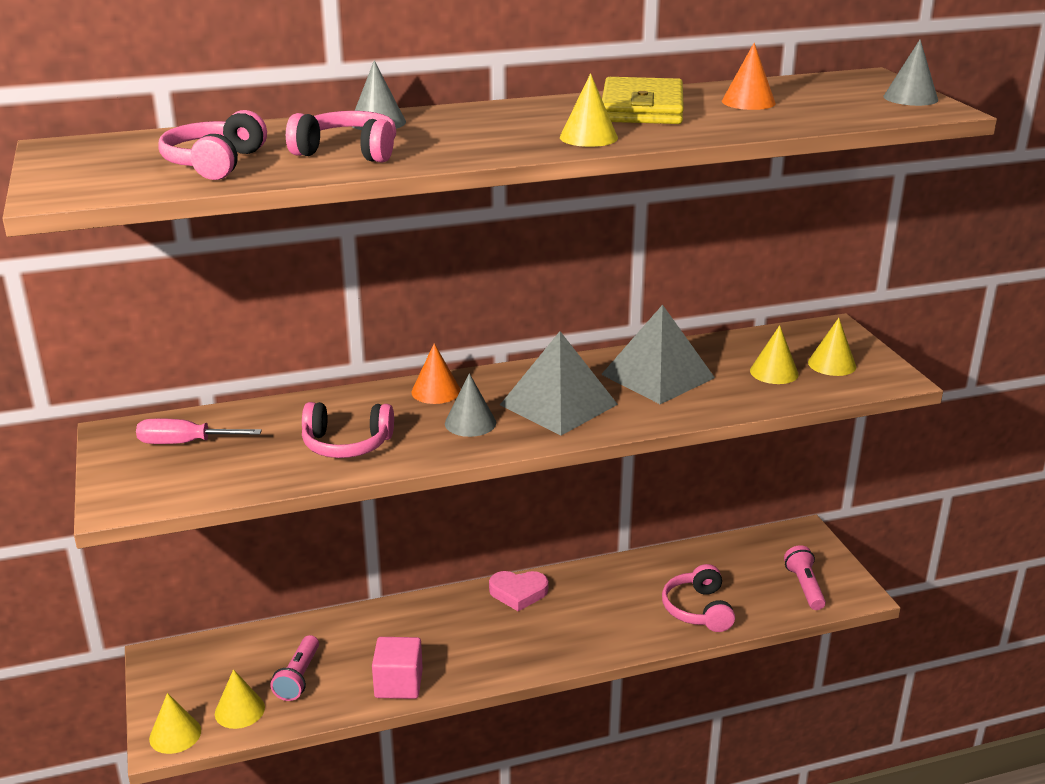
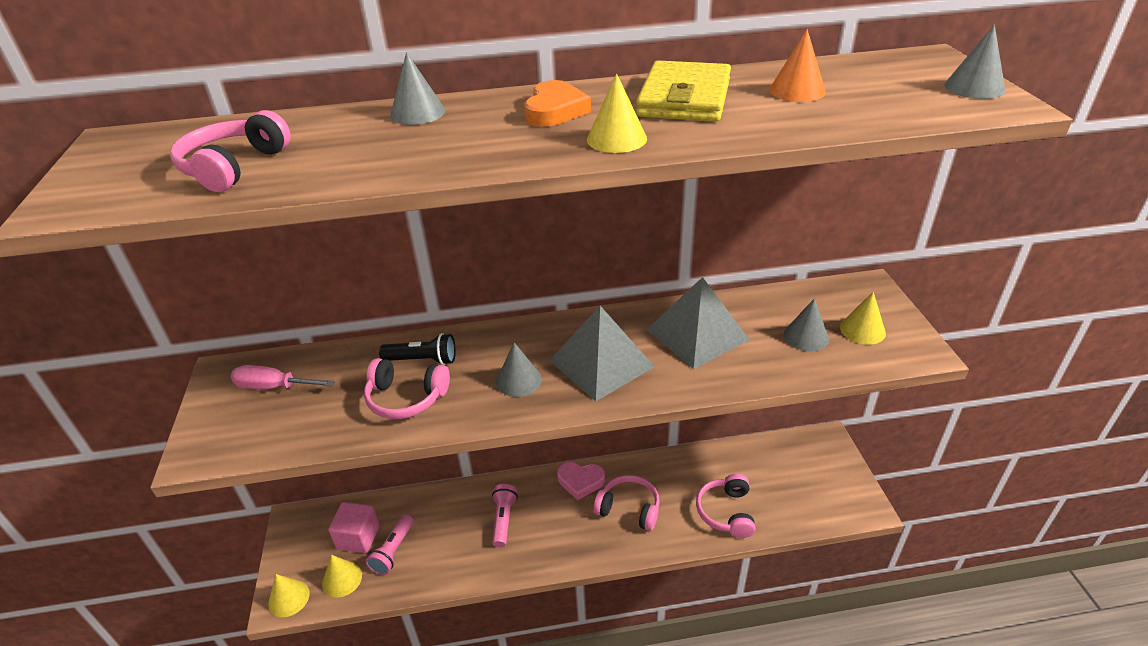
camera: 10 degrees right, 10 degrees up
(348, 152) = (368, 154): pink headphones -> pink headphones (629, 509)
(354, 412) = (423, 360): none -> black flashlight
(398, 684) = (469, 565): pink cube -> pink cube (358, 537)
(436, 391) = (498, 341): orange cone -> none
(518, 119) = (555, 110): none -> orange heart
(774, 372) = (806, 336): yellow cone -> grey cone
(804, 587) = (821, 496): pink flashlight -> pink flashlight (503, 519)

